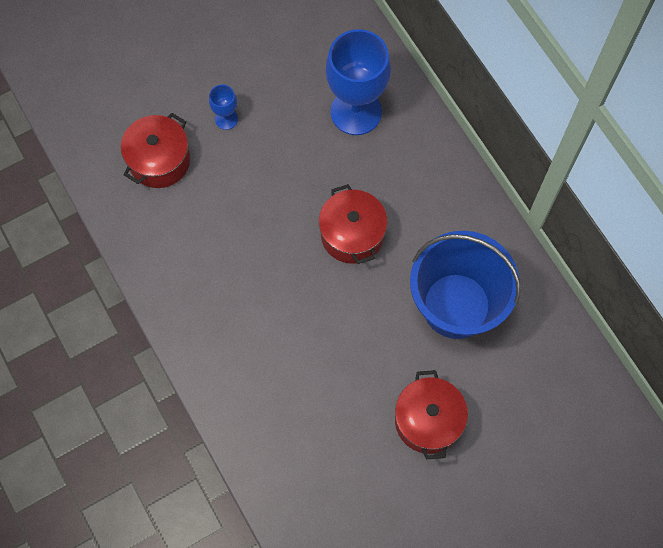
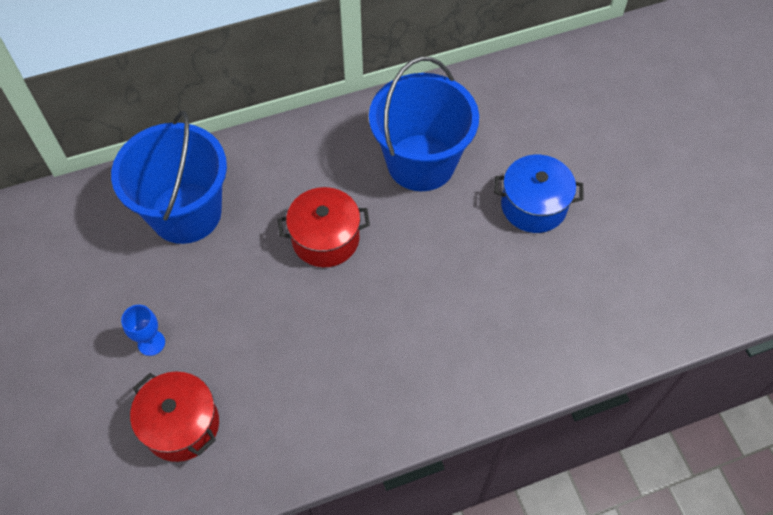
camera: 80 degrees left, 10 degrees down
(356, 112) = (186, 213): blue goblet -> blue bucket
(428, 420) = (533, 206): red pot -> blue pot

